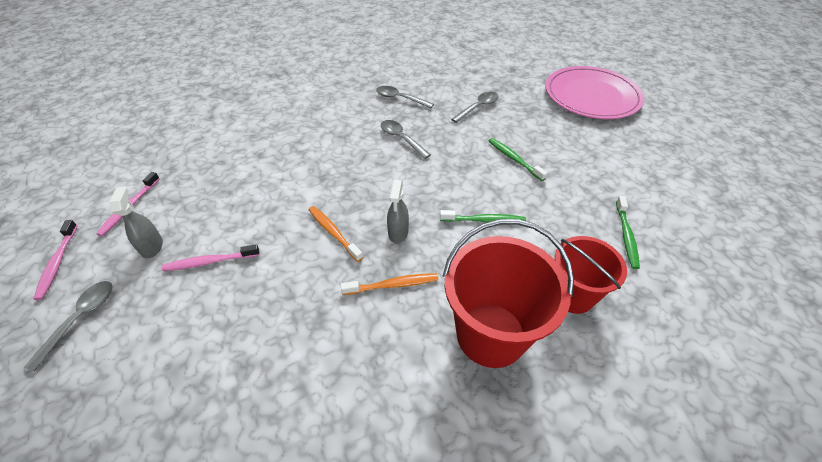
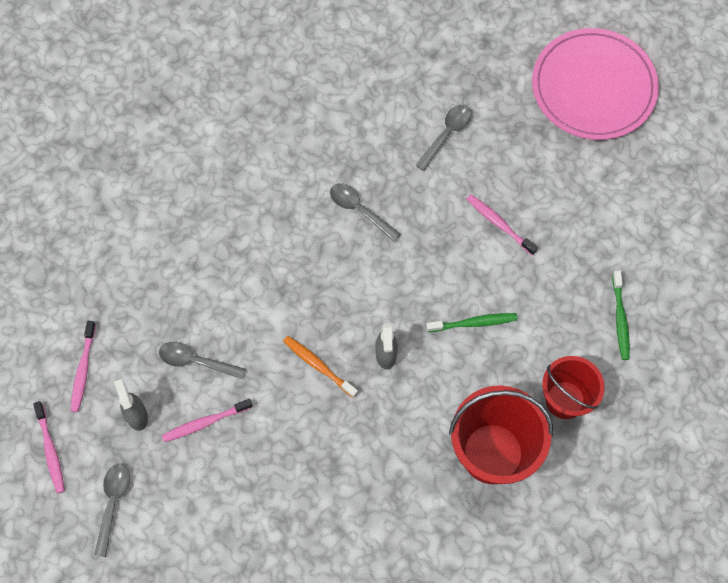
camera: 10 degrees left, 20 degrees up
(393, 285) = (394, 418): orange toothbrush -> none
(400, 98) = (342, 132): grey spoon -> grey spoon (196, 361)
(514, 159) = (499, 224): green toothbrush -> pink toothbrush

